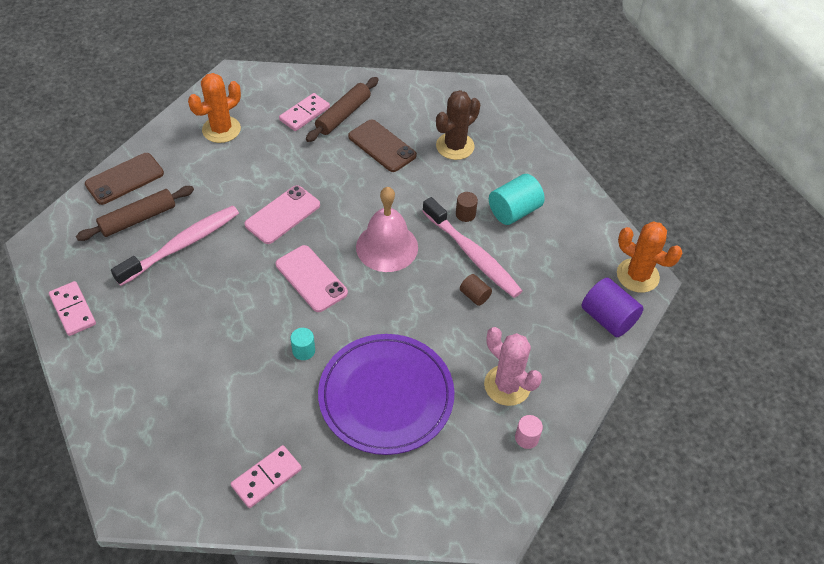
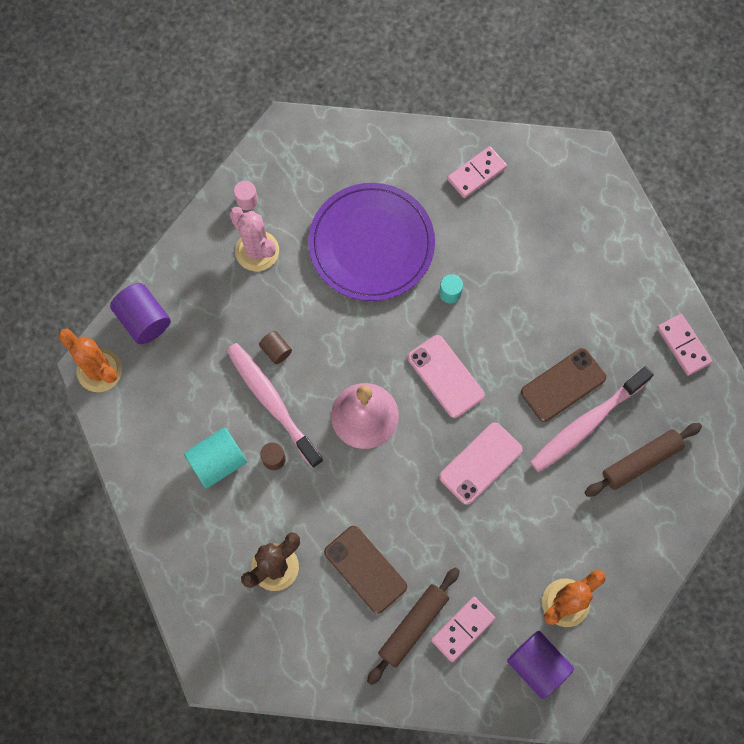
camera: 175 degrees left, 20 degrees up
(124, 179) = (668, 522): brown phone -> brown phone (563, 385)
(249, 96) = (537, 665): none -> purple cylinder

